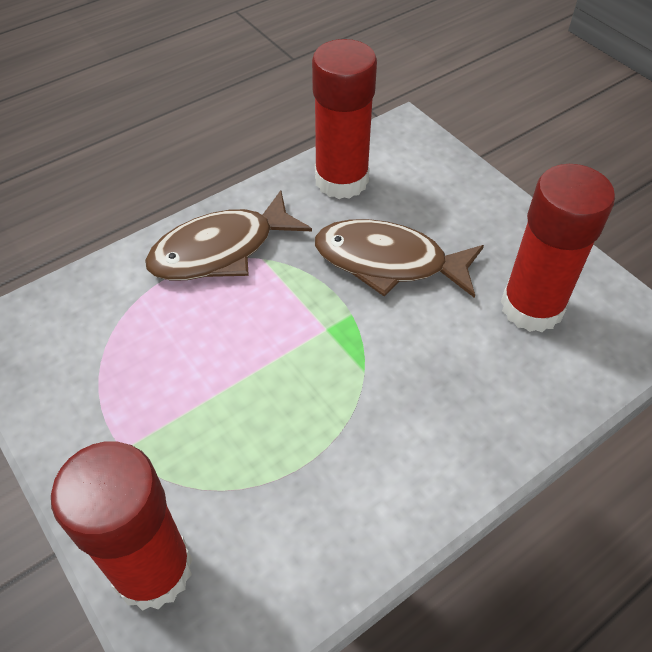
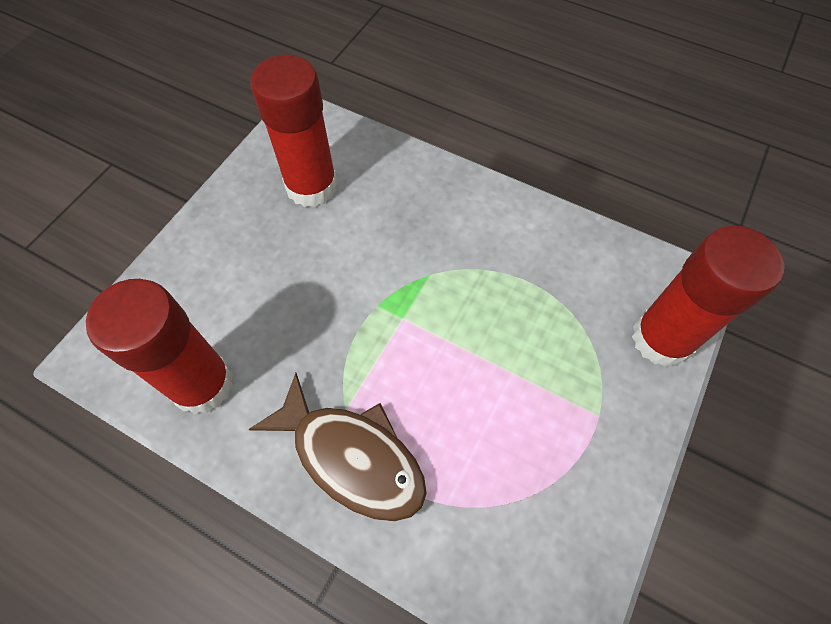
camera: 115 degrees left, 10 degrees up
(388, 262) = (304, 299): brown fish -> none

